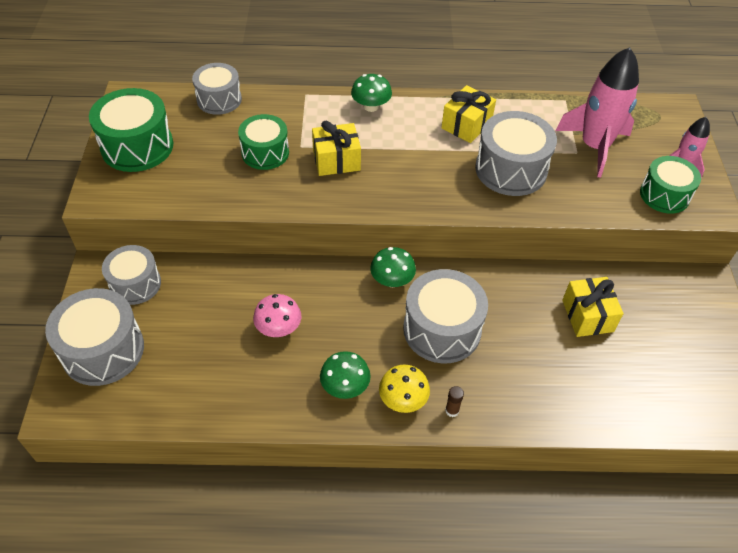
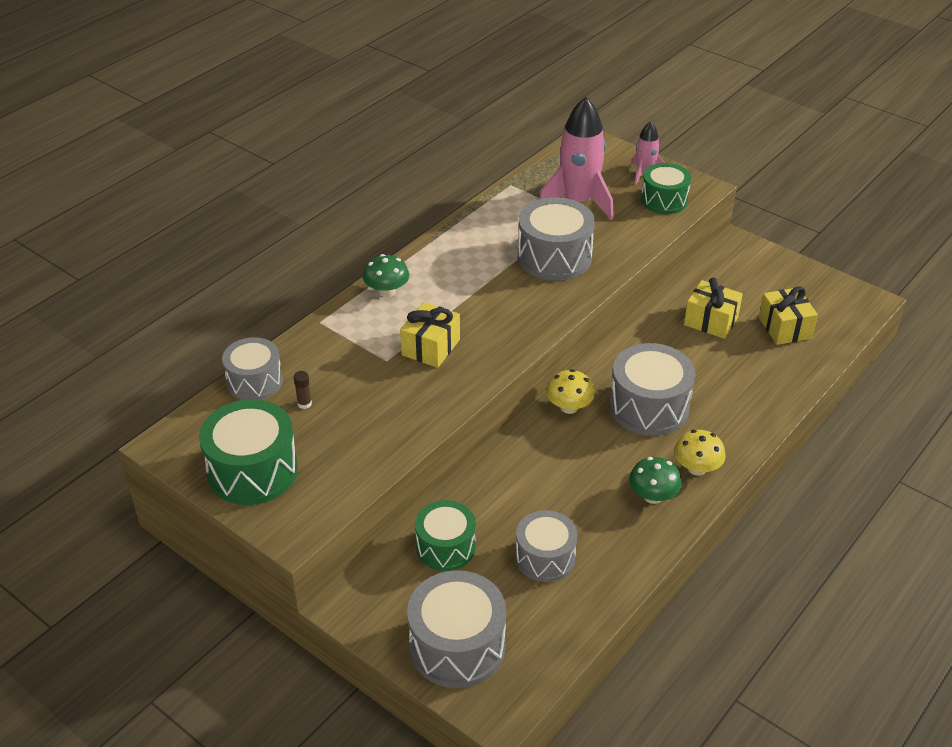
camera: 50 degrees left, 10 degrees down
(135, 284) = (396, 584): grey drum -> grey drum (545, 557)
(265, 153) = (368, 386): green drum -> green drum (445, 547)
(278, 328) = (551, 506): pink mushroom -> none
(392, 280) = (569, 407): green mushroom -> yellow mushroom
(452, 410) = (731, 446): brown glue stick -> brown glue stick (304, 404)
(466, 125) = (476, 251): yellow gift -> yellow gift (784, 328)

